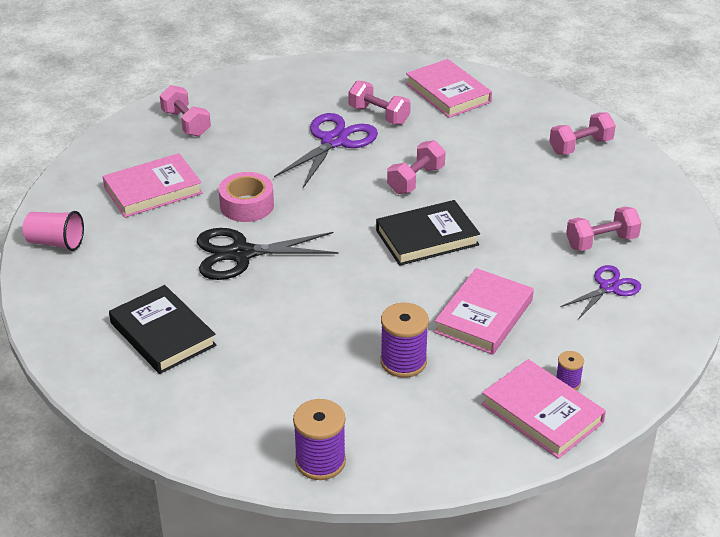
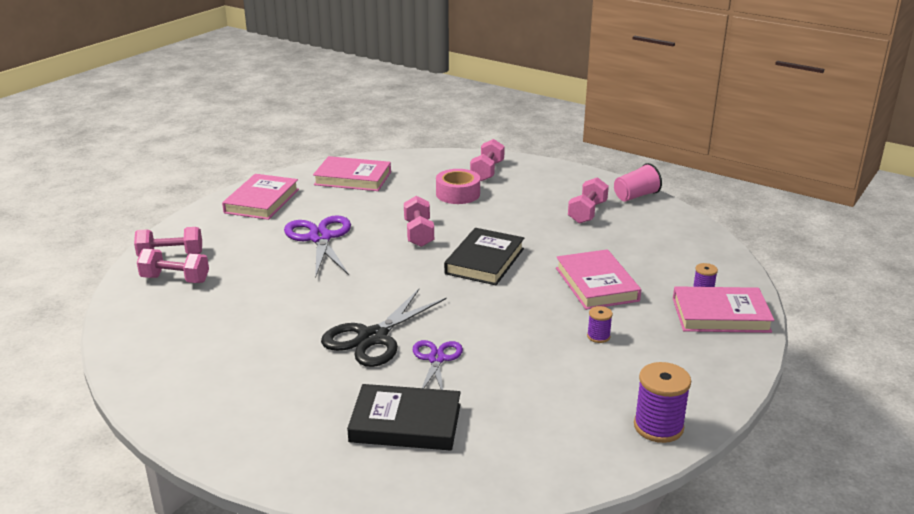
camera: 45 degrees left, 10 degrees down
(55, 243) = (195, 417): pink cup -> pink cup (635, 196)
(153, 190) = (224, 335): pink book -> pink book (262, 201)
(247, 205) = (322, 306): pink tape -> pink tape (458, 194)
(379, 115) = (326, 210): pink dumbbell -> pink dumbbell (171, 255)
(403, 362) = (598, 336): purple spool -> purple spool, size x0.54
(608, 287) = (633, 233): purple scissors -> purple scissors (436, 359)

